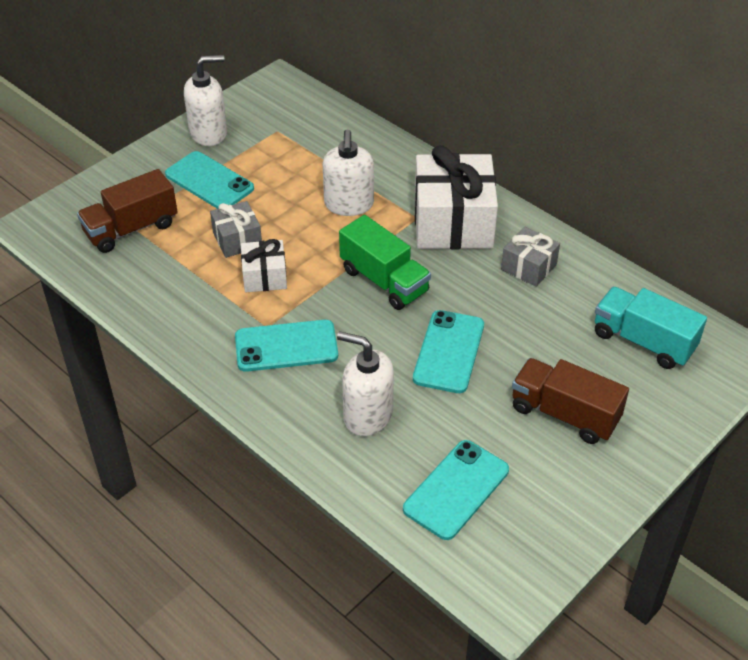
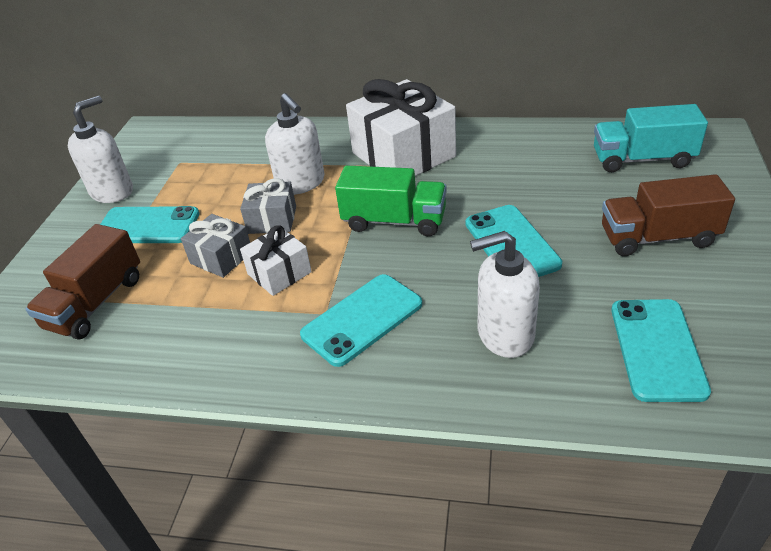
camera: 30 degrees left, 5 degrees down
(528, 267) = (498, 155): grey gift -> grey gift (272, 220)

